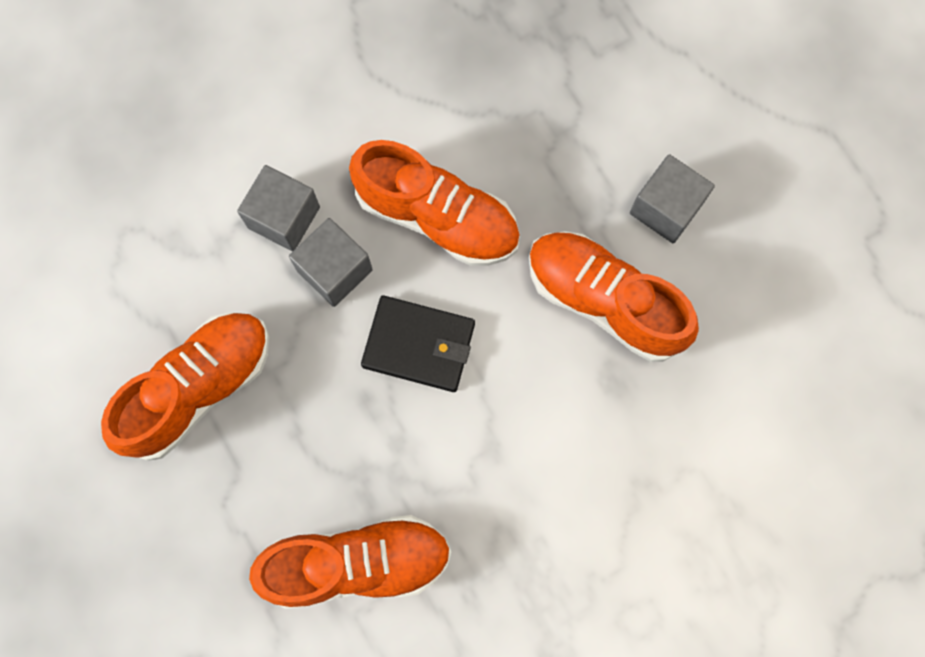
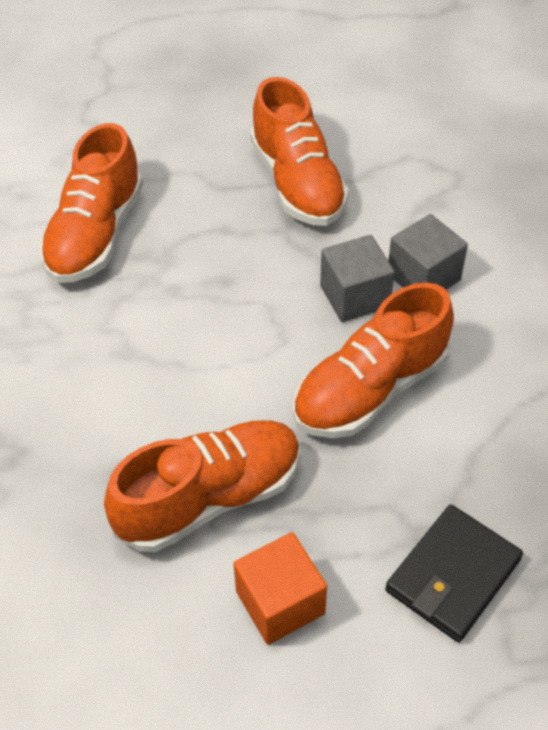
camera: 115 degrees right, 25 degrees down
(419, 345) = (251, 333): black wallet -> black wallet (453, 575)
(666, 208) = (280, 602): grey cube -> orange cube

